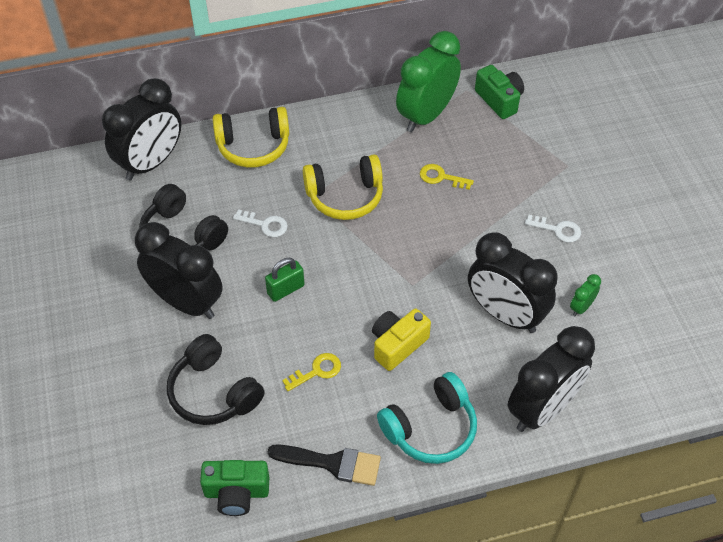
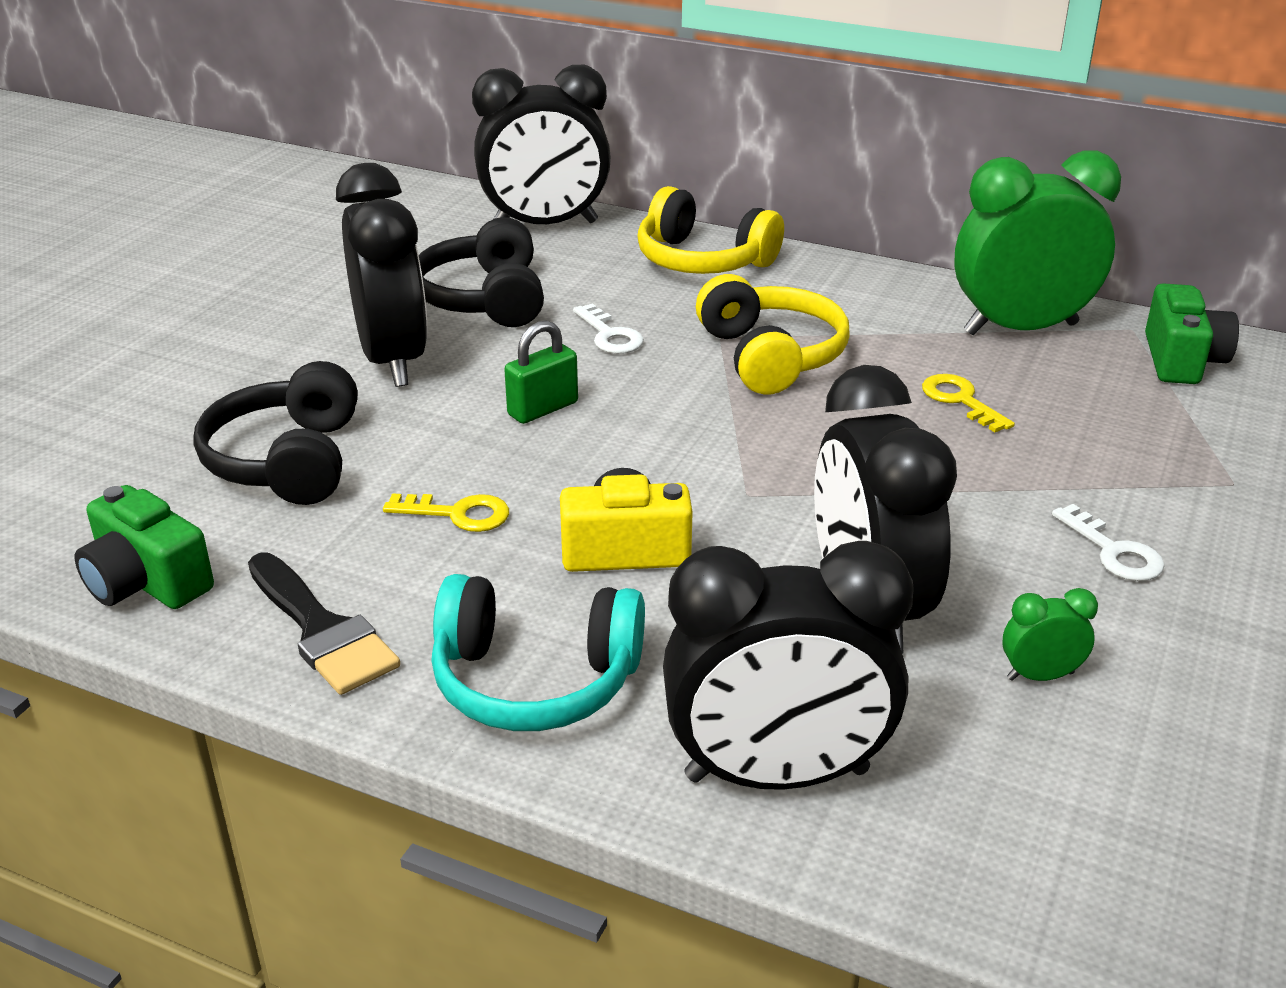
camera: 40 degrees right, 20 degrees down
(285, 289) = (543, 409): green padlock -> green padlock turned 45 degrees counterclockwise
(345, 196) = (770, 356): yellow headphones -> yellow headphones turned 135 degrees counterclockwise

